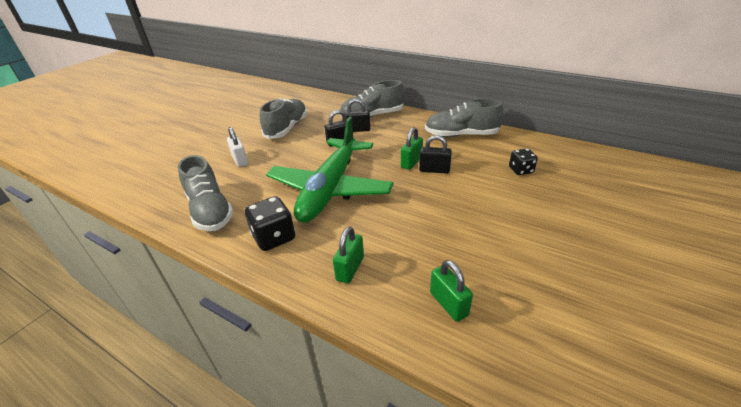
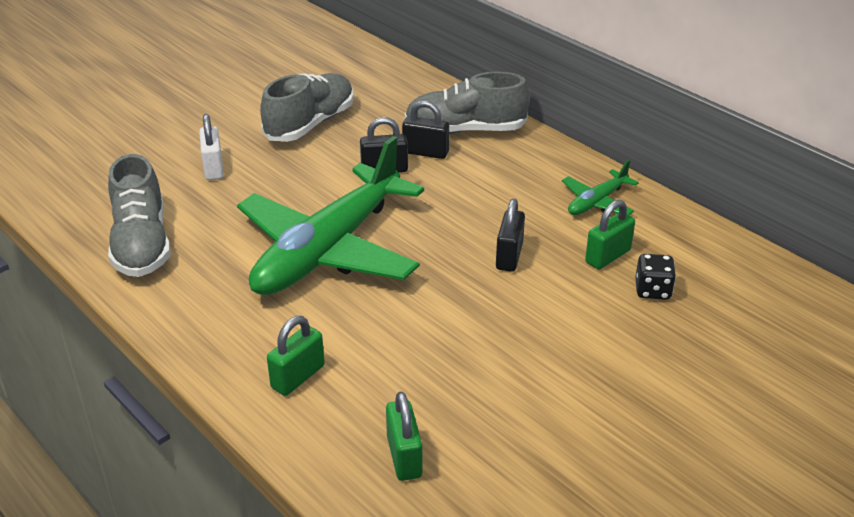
camera: 15 degrees right, 0 degrees up
(274, 237) = (214, 306): black dice -> none
(411, 162) = (480, 234): green padlock -> green padlock (608, 256)
(434, 170) = (509, 256): black padlock -> black padlock turned 75 degrees clockwise
(461, 135) = (597, 202): grey shoe -> green plane

